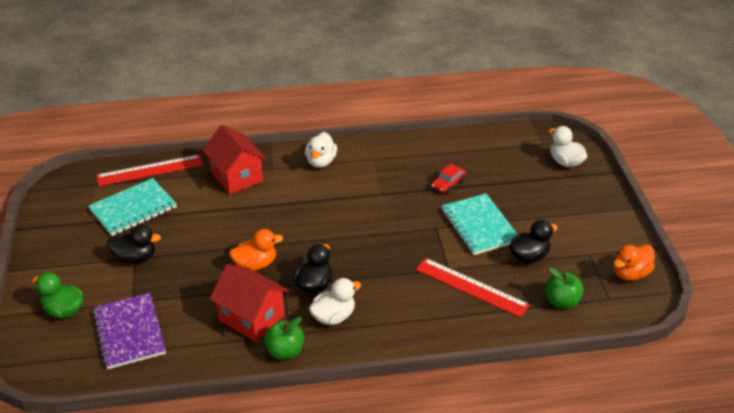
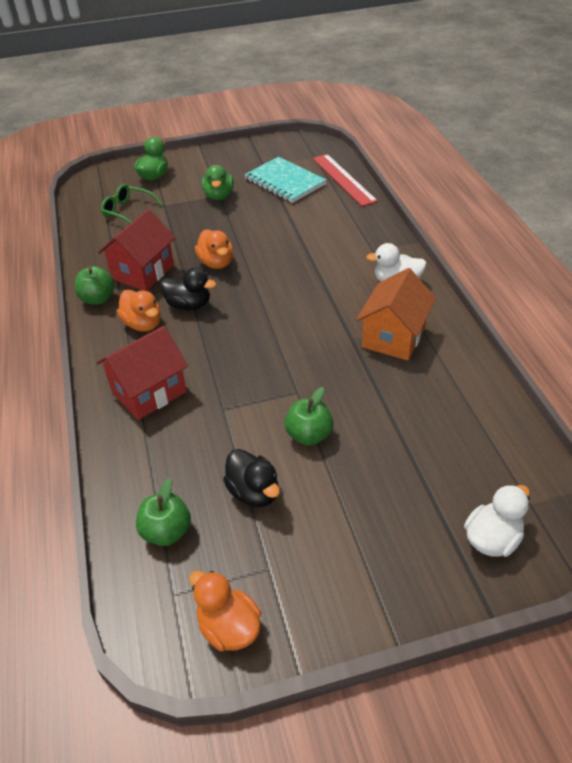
camera: 85 degrees right, 5 degrees up
(129, 332) = (128, 211): purple notebook -> green glasses
(135, 258) = (219, 196): black duck -> green duck
(236, 177) = (350, 229): red house -> red house (149, 392)
(333, 317) = (143, 324): white duck -> orange duck
(386, 173) = (393, 337): none -> orange house
(448, 183) = (390, 397): red car -> none
(471, 287) = (191, 432): red ruler -> none
(479, 226) = (309, 435): turquoise notebook -> green apple

